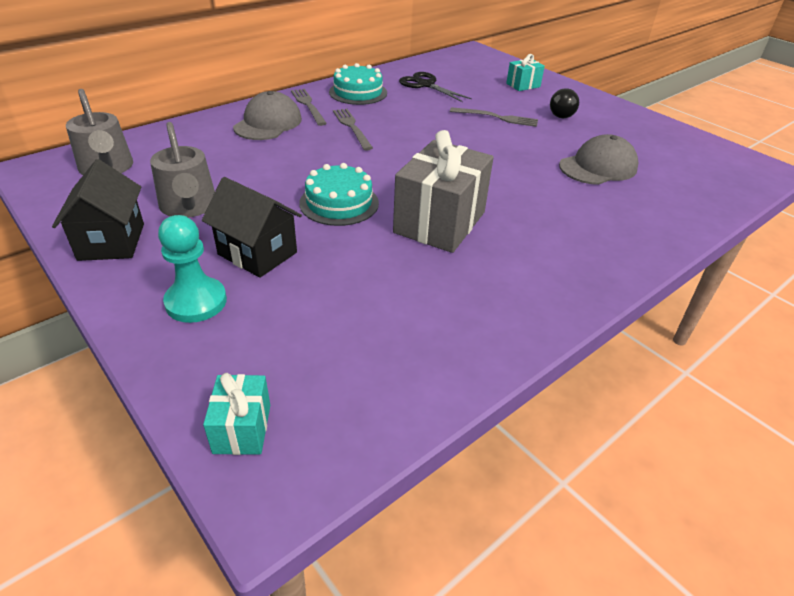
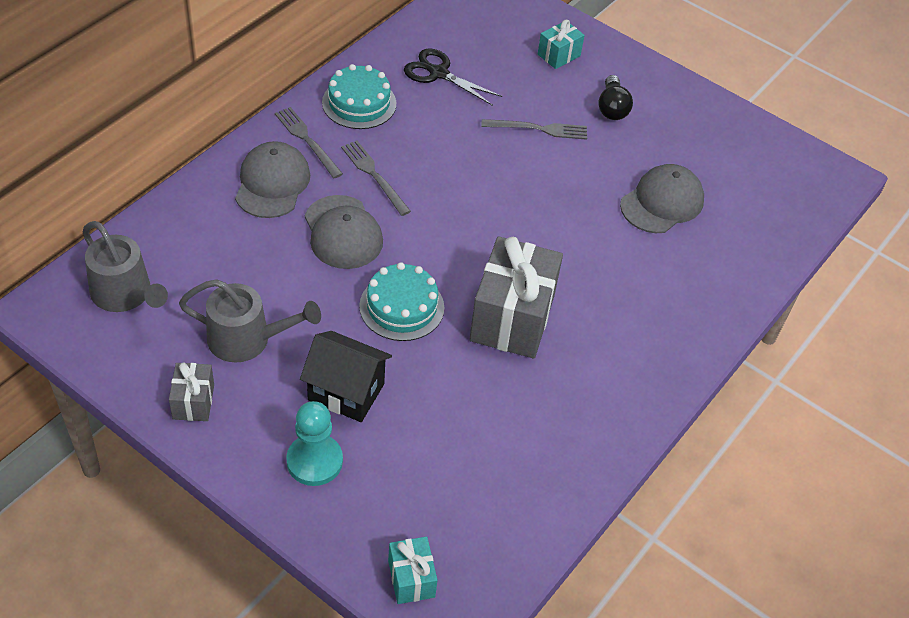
camera: 15 degrees left, 10 degrees up
(111, 241) = (193, 402): black house -> grey gift
(189, 207) = (247, 339): grey watering can -> grey watering can turned 45 degrees counterclockwise
(310, 154) = (343, 232): none -> grey cap

